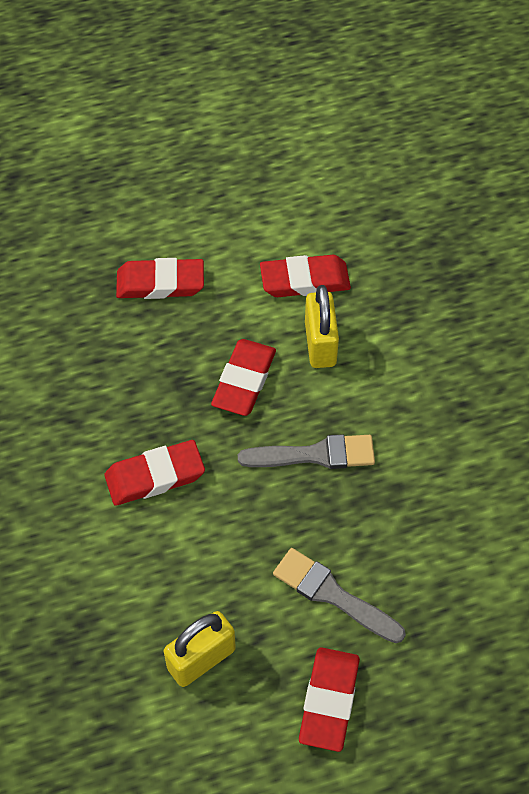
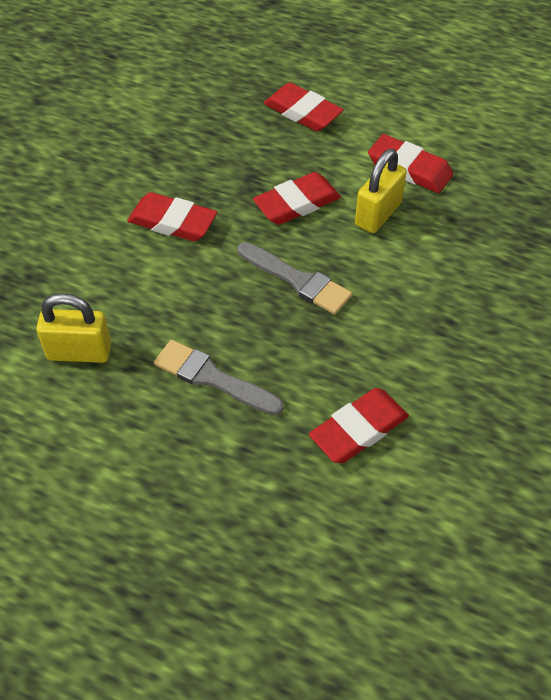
camera: 40 degrees right, 5 degrees down
(329, 701) = (134, 444): red eraser -> red eraser (358, 429)
(333, 595) = (212, 378): grey brush -> grey brush turned 45 degrees counterclockwise

